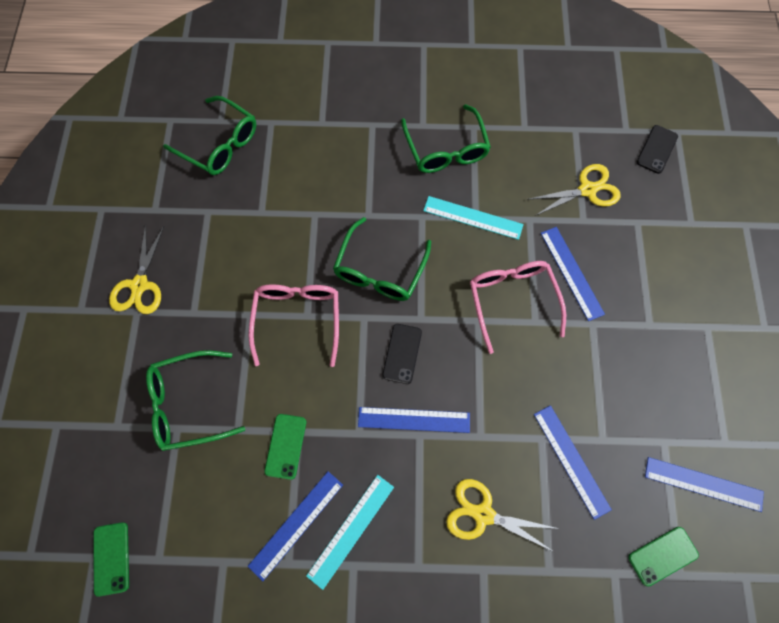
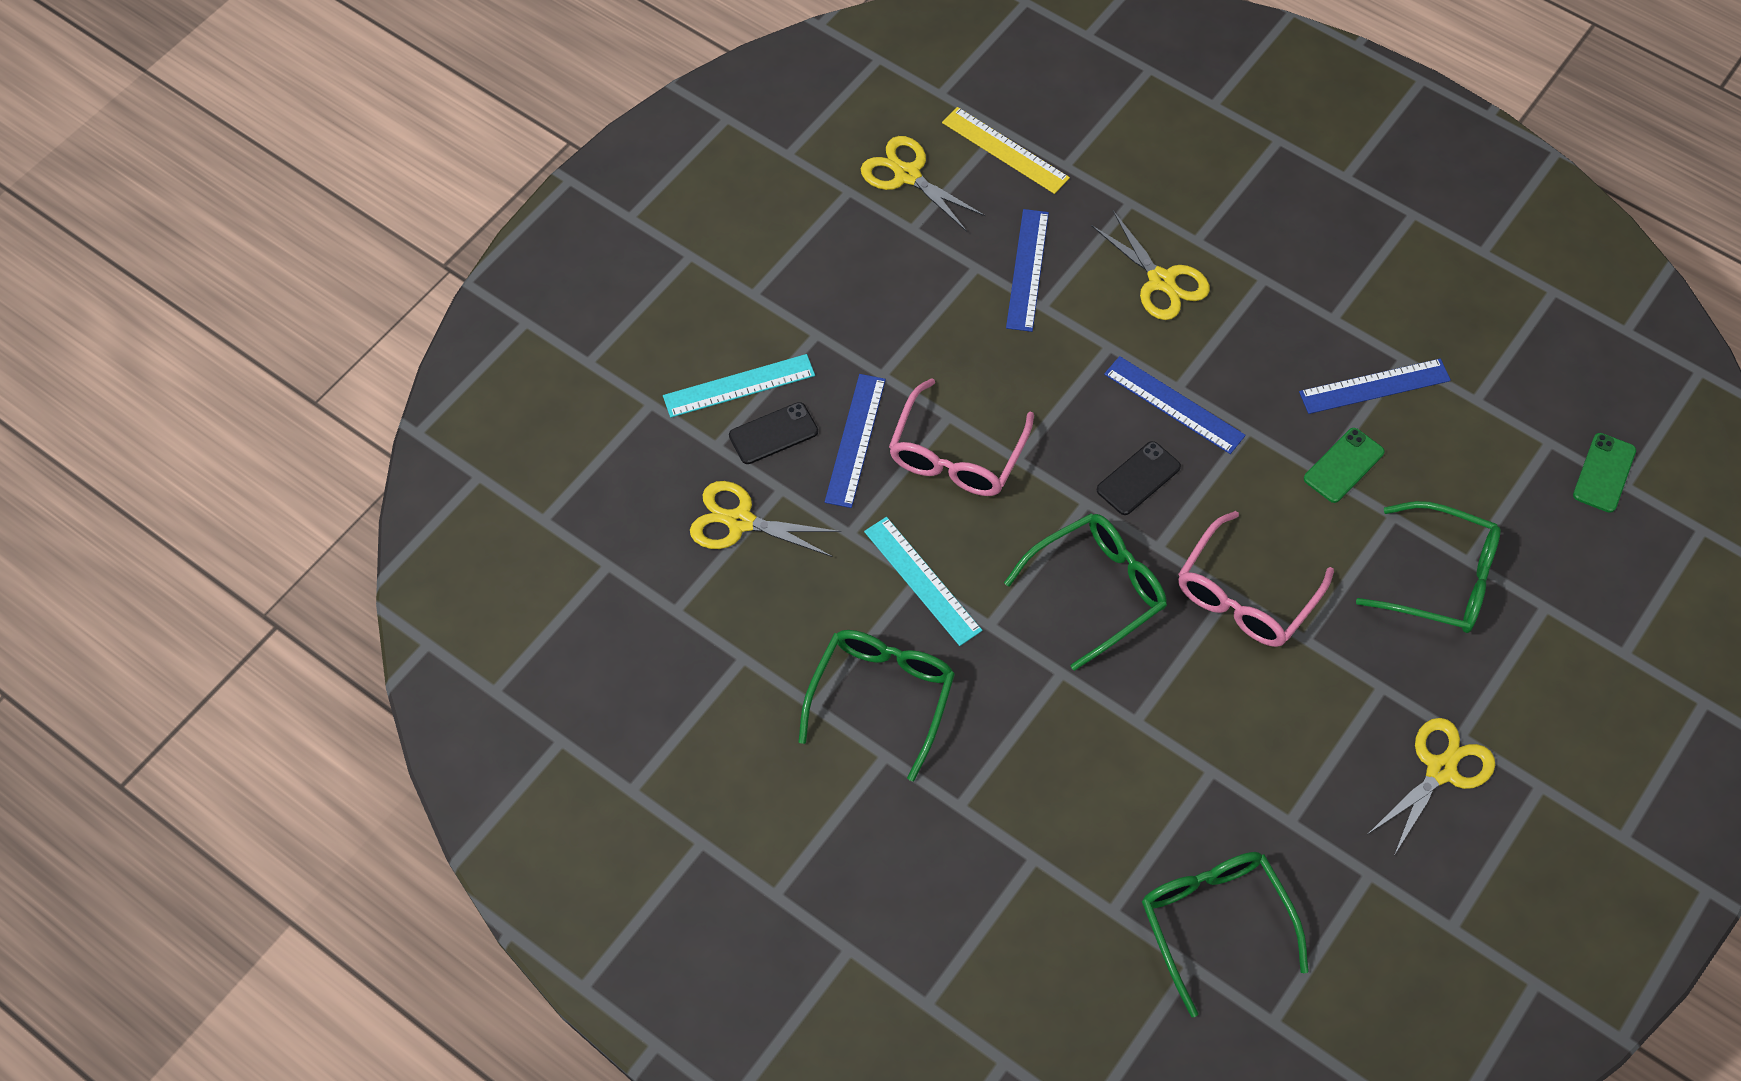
camera: 145 degrees left, 10 degrees down
(351, 530) = (1316, 347): turquoise ruler -> turquoise ruler (739, 386)
(657, 149) = (596, 514): black phone -> black phone (773, 433)
(662, 556) = (1005, 150): green phone -> yellow ruler
(703, 484) = (907, 175): blue ruler -> yellow scissors

